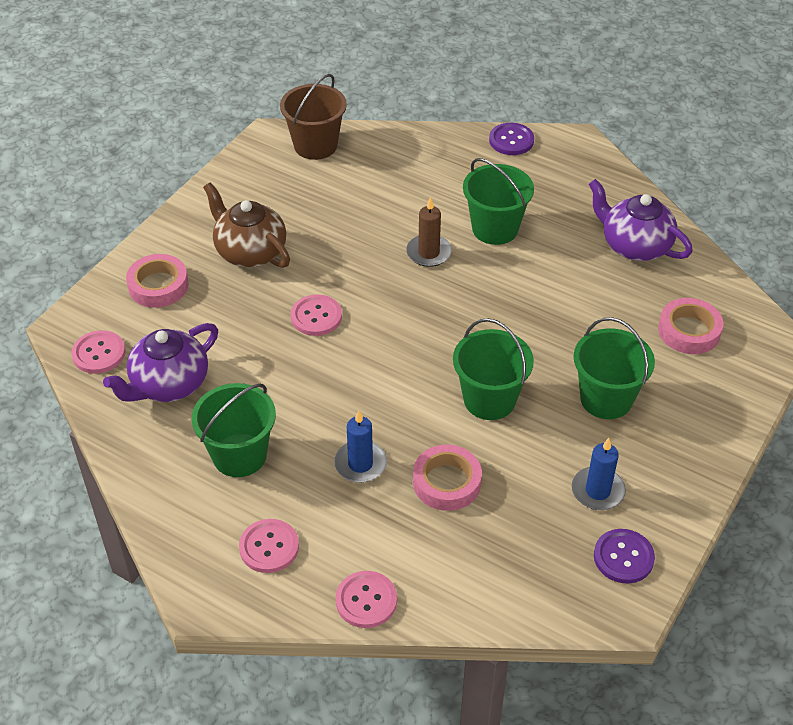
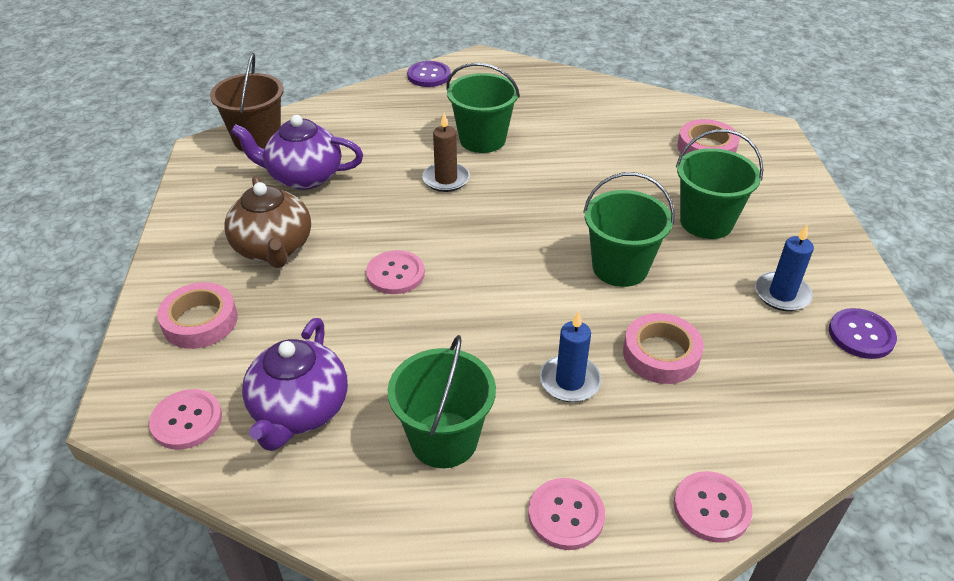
camera: 35 degrees left, 5 degrees down
(250, 252) = (273, 248): brown teapot -> brown teapot turned 120 degrees counterclockwise
(634, 246) = (602, 109): purple teapot -> purple teapot (303, 177)

